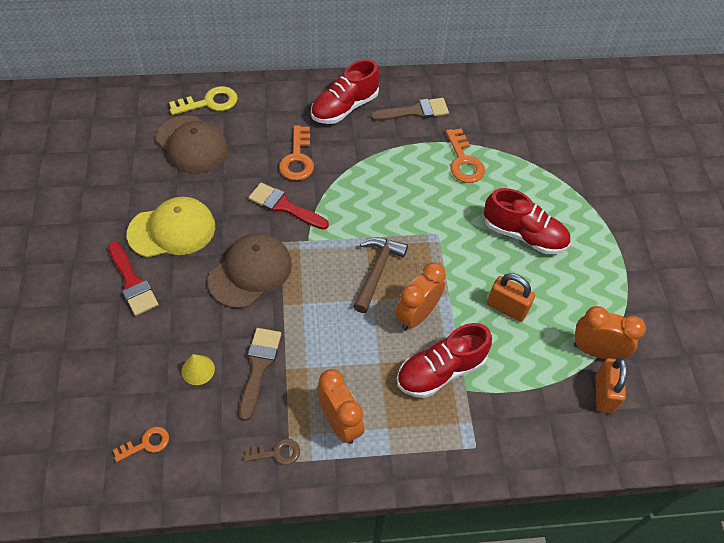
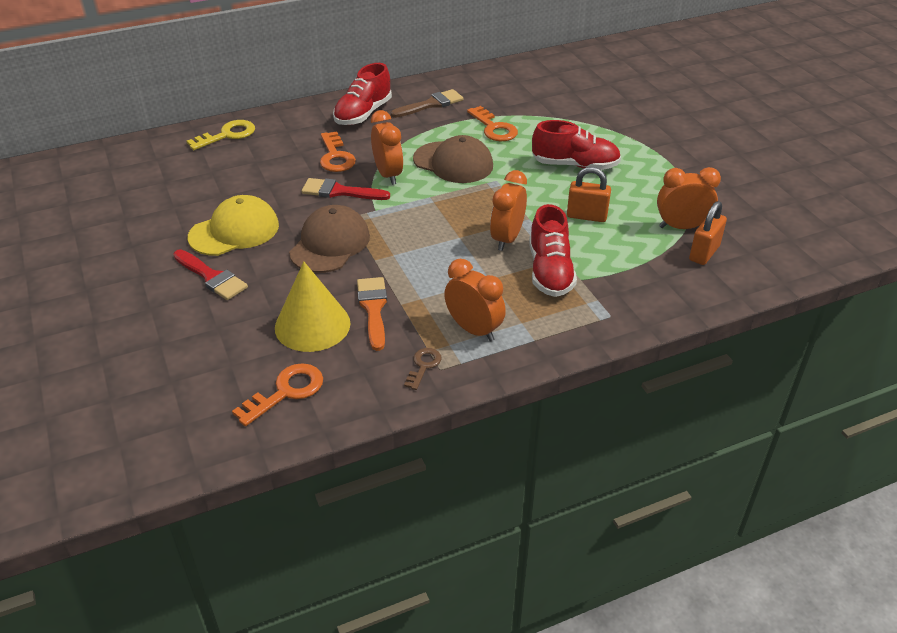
camera: 15 degrees left, 15 degrees down
(146, 444) = (286, 392): orange key -> orange key, size x1.63
(192, 145) = (224, 167): brown cap -> brown cap (453, 162)
(198, 370) = (312, 325): yellow cone -> yellow cone, size x2.17
(259, 367) = (373, 309): brown brush -> orange brush
(277, 453) = (423, 366): brown key -> brown key turned 45 degrees counterclockwise
(337, 197) = (388, 175): none -> orange clock
(377, 271) = (453, 217): brown hammer -> none
(440, 371) = (550, 271): red shoe -> red shoe turned 45 degrees counterclockwise
(604, 393) = (704, 253): orange padlock -> orange padlock turned 45 degrees clockwise

